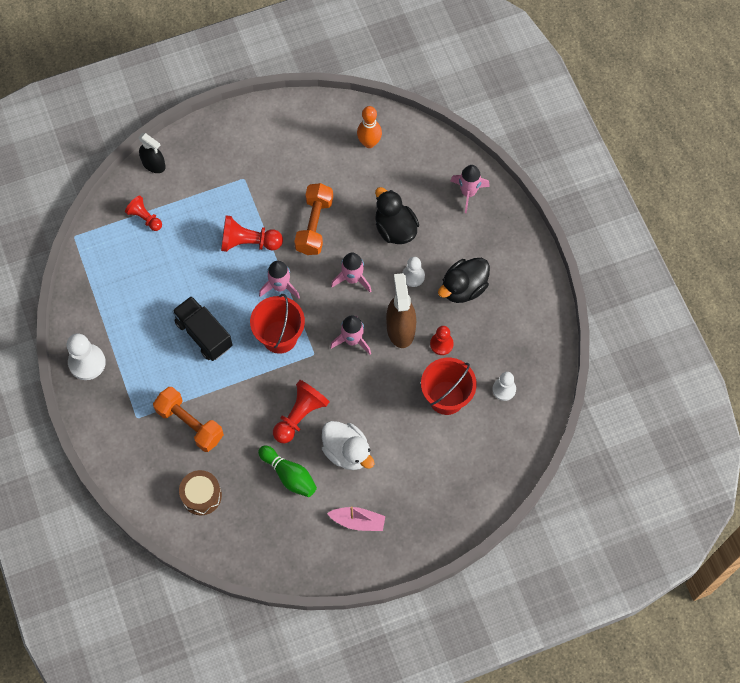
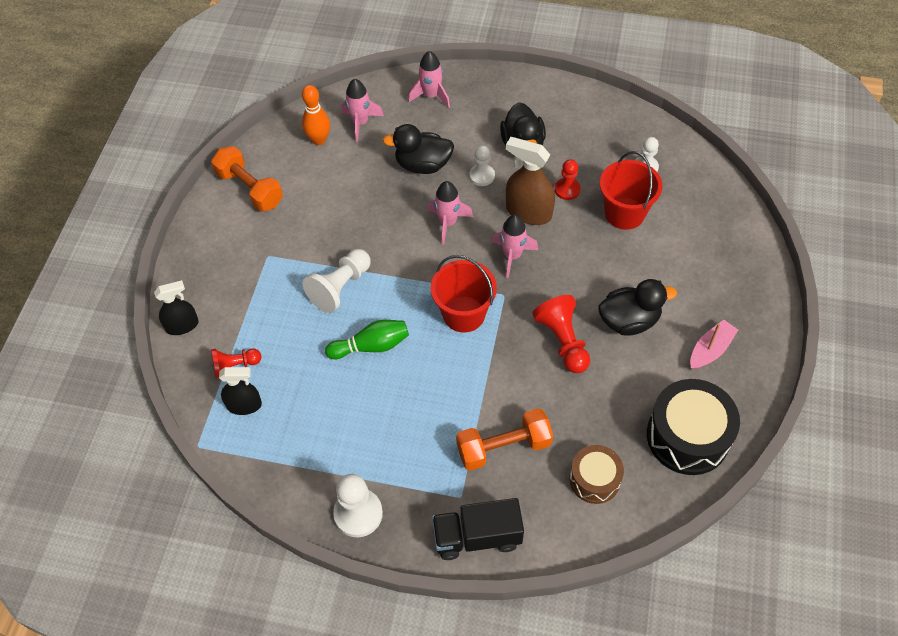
camera: 55 degrees left, 10 degrees down
(120, 244) = (244, 405): none -> black spray bottle
(204, 334) = (410, 380): black truck -> black truck (477, 537)
(248, 242) = (340, 287): red pawn -> white pawn
(273, 540) = (687, 436): none -> black drum
(280, 286) = (409, 285): pink rocket -> pink rocket (360, 123)
(289, 475) = (622, 384): green bowling pin -> green bowling pin (371, 346)
(314, 225) = (367, 224): orange dumbbell -> orange dumbbell (250, 189)
(347, 452) = (629, 321): white duck -> black duck

